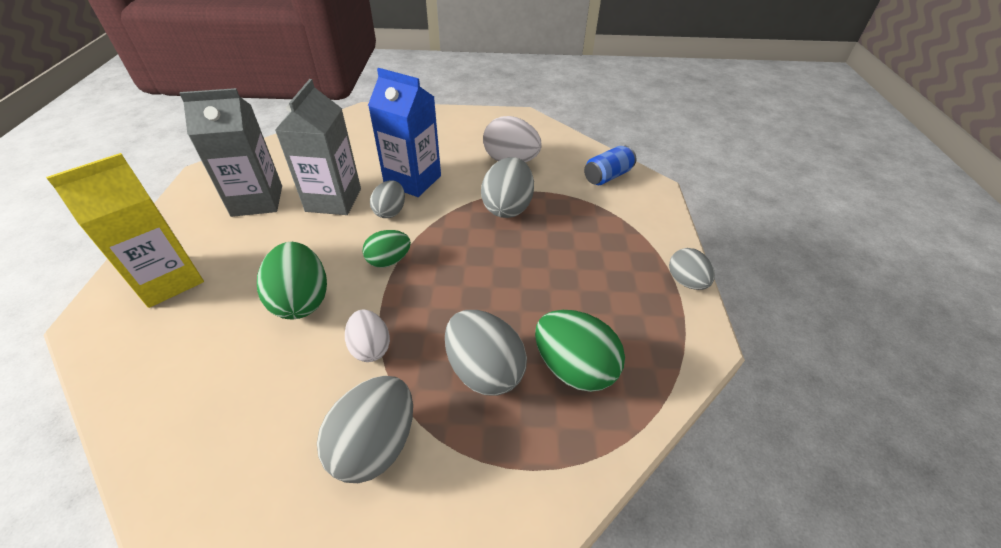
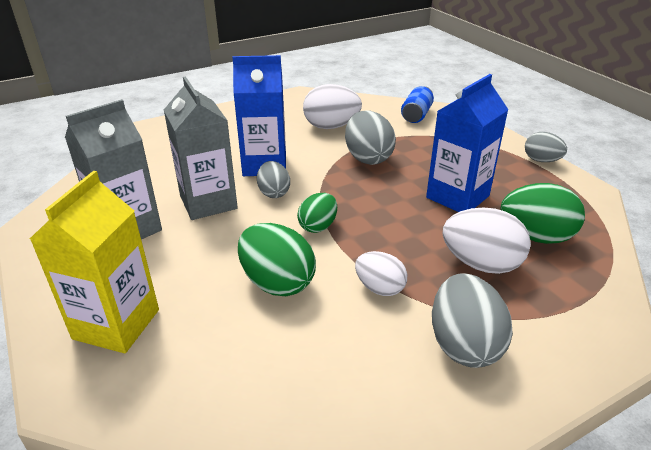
camera: 30 degrees left, 10 degrees down
(484, 370) = (481, 264): grey egg -> white egg
(545, 286) = (457, 197): none -> blue carton

